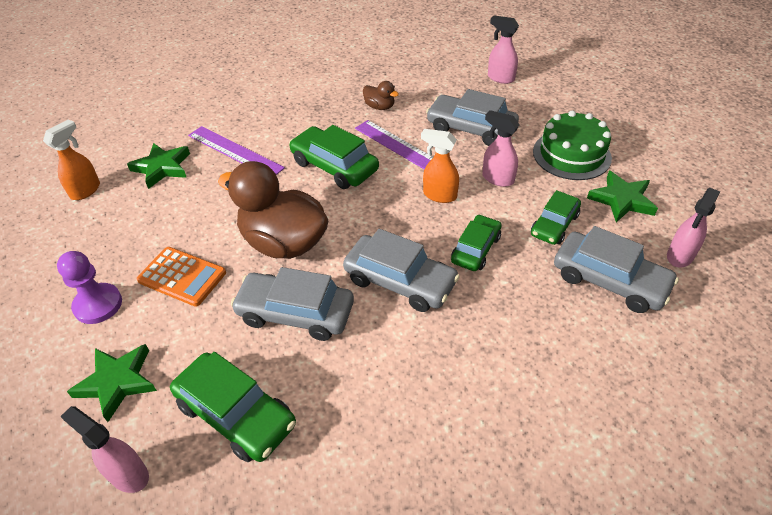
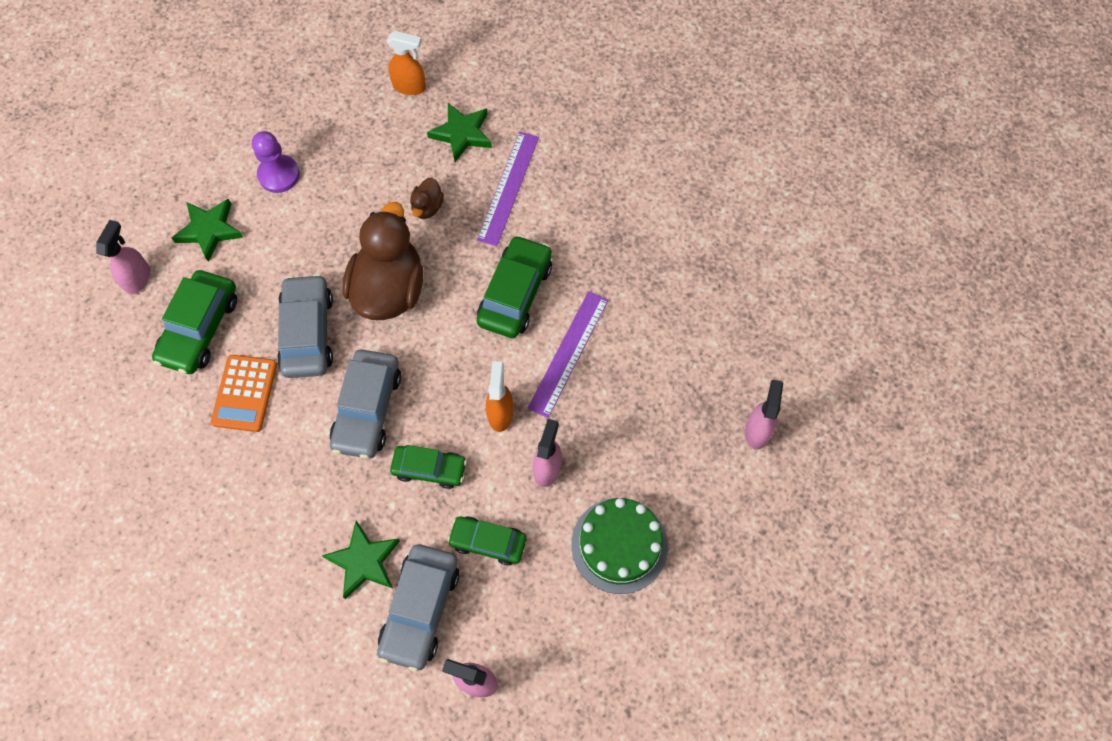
camera: 70 degrees right, 20 degrees up
(182, 277) = (325, 223): orange calculator -> orange calculator (244, 393)
(379, 107) = (640, 304): brown duck -> brown duck (427, 207)
(471, 128) = (632, 419): grey car -> none
(622, 200) = (552, 612): green star -> green star (364, 561)

